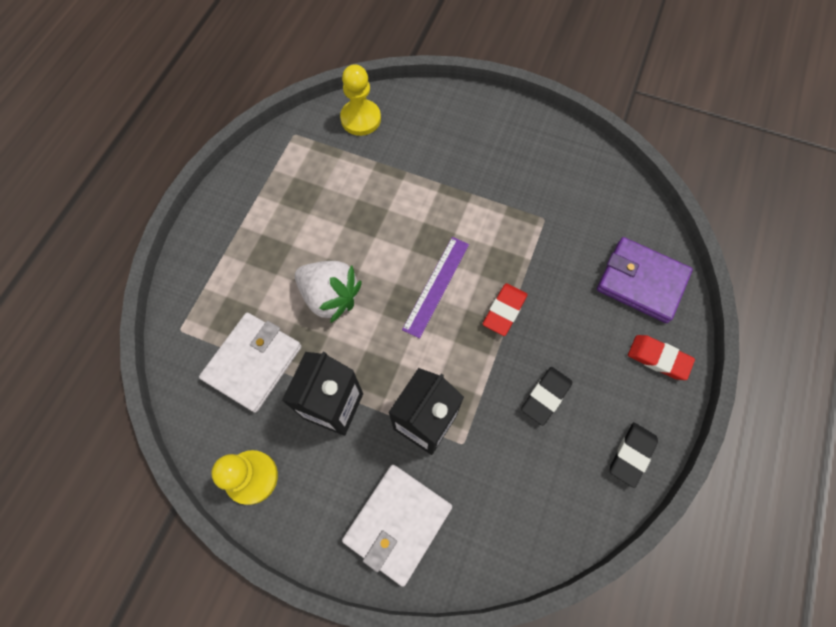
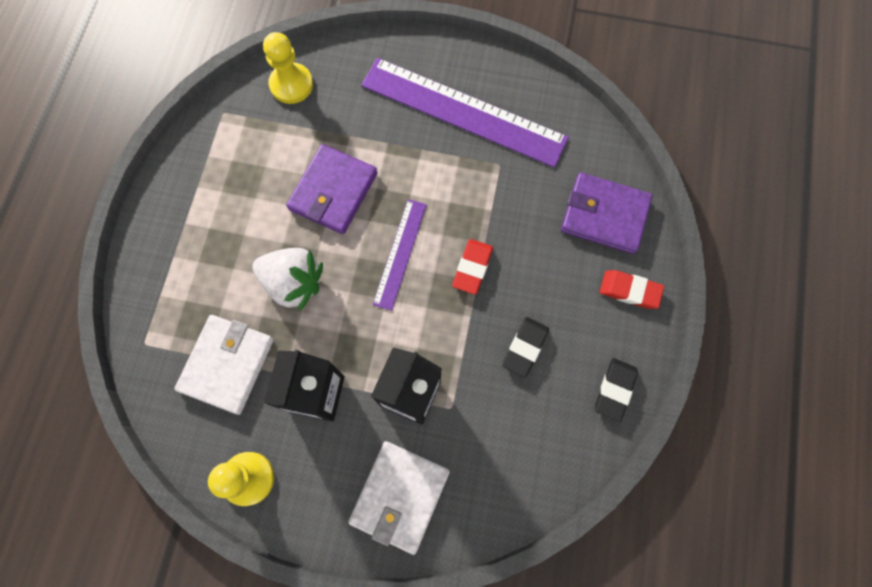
camera: 10 degrees left, 5 degrees up
(382, 219) = (333, 191): none -> purple wallet
(516, 166) = (463, 112): none -> purple ruler

